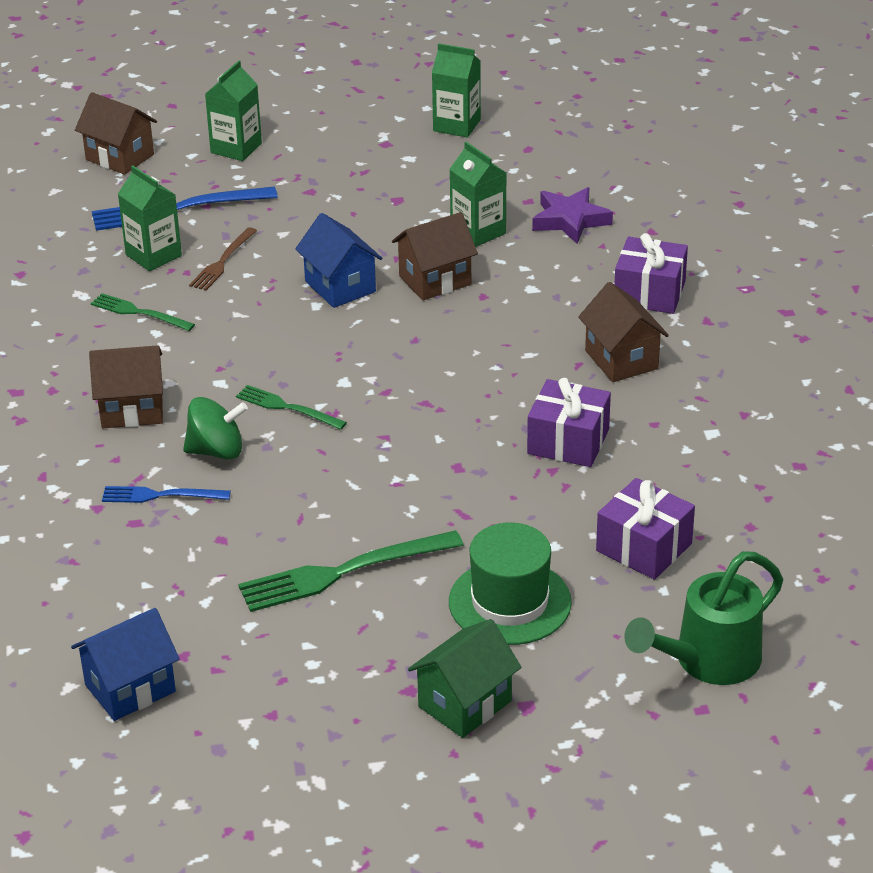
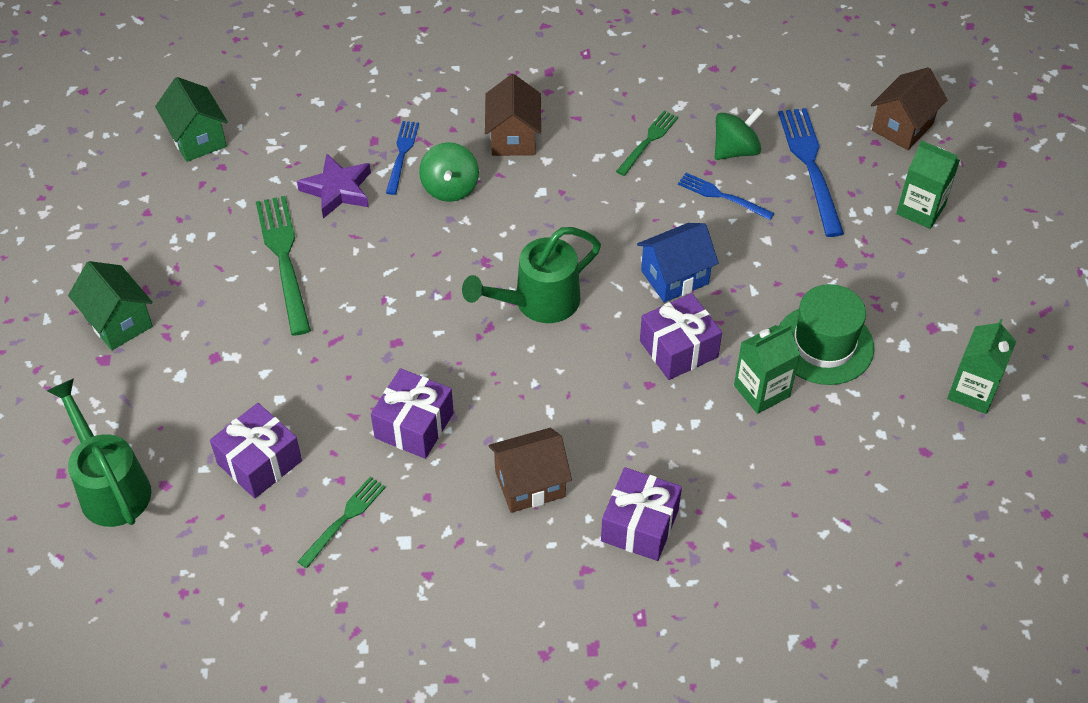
camera: 95 degrees right, 15 degrees up
(130, 688) = (197, 139): blue house -> green house
(153, 255) = (735, 150): green carton -> green spinning top
(222, 262) = (722, 196): brown fork -> blue fork
(287, 407) = (499, 233): green fork -> green fork (344, 519)
(386, 372) = (538, 302): none -> green watering can
(435, 280) = (678, 349): brown house -> purple gift
(510, 602) = (219, 361): green hat -> green hat (824, 345)
(570, 220) = (779, 473): purple star -> purple star (338, 190)

